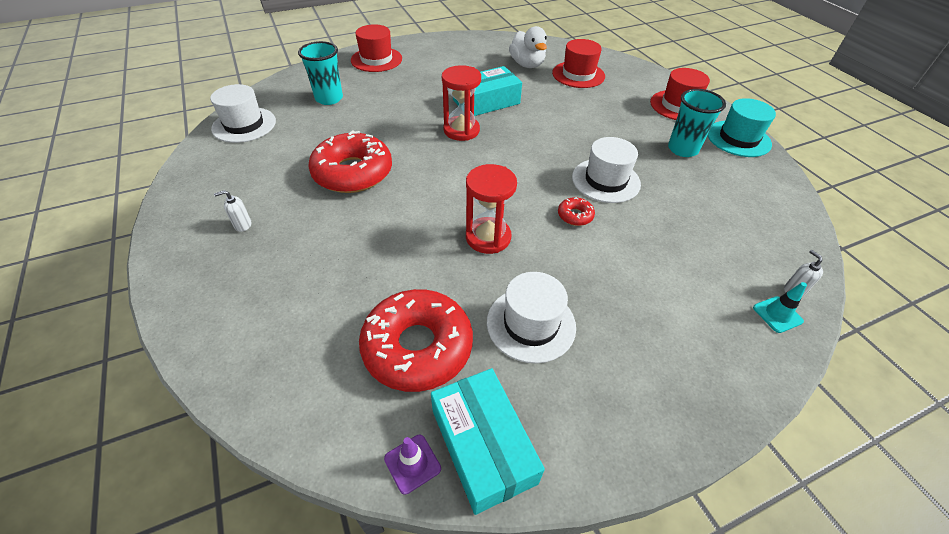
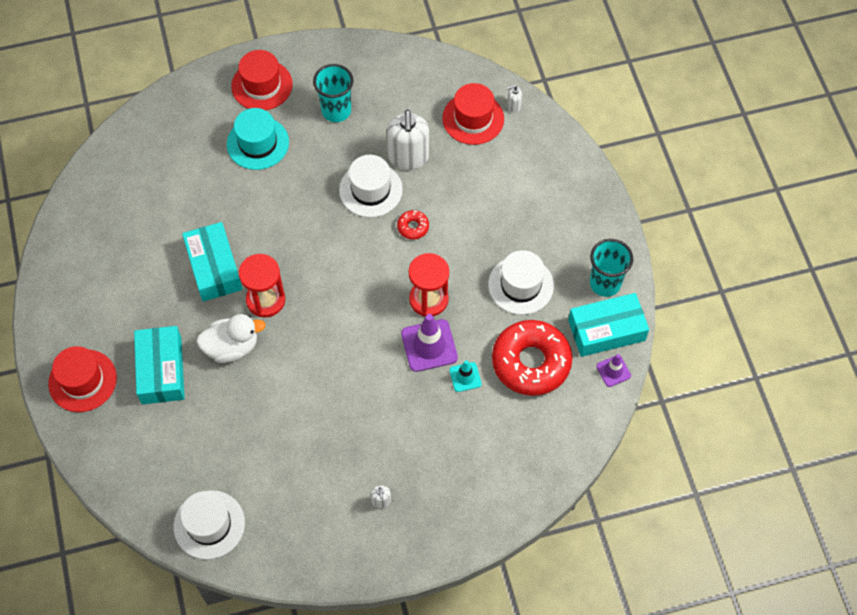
camera: 80 degrees left, 15 degrees up
(329, 98) = (170, 435): turquoise cup -> turquoise cup (605, 283)
(353, 172) = (319, 407): red donut -> none
(387, 89) = (161, 370): none -> turquoise box
(429, 243) = (429, 345): none -> purple traffic cone
(527, 64) = (138, 209): white duck -> white duck (232, 347)
(578, 75) = (175, 161): red hat -> red hat (473, 118)
(660, 203) = (408, 157): none -> white soap dispenser
(738, 139) = (329, 58): turquoise hat -> turquoise hat (258, 143)
(777, 314) = (533, 127): turquoise traffic cone -> turquoise traffic cone (465, 377)

